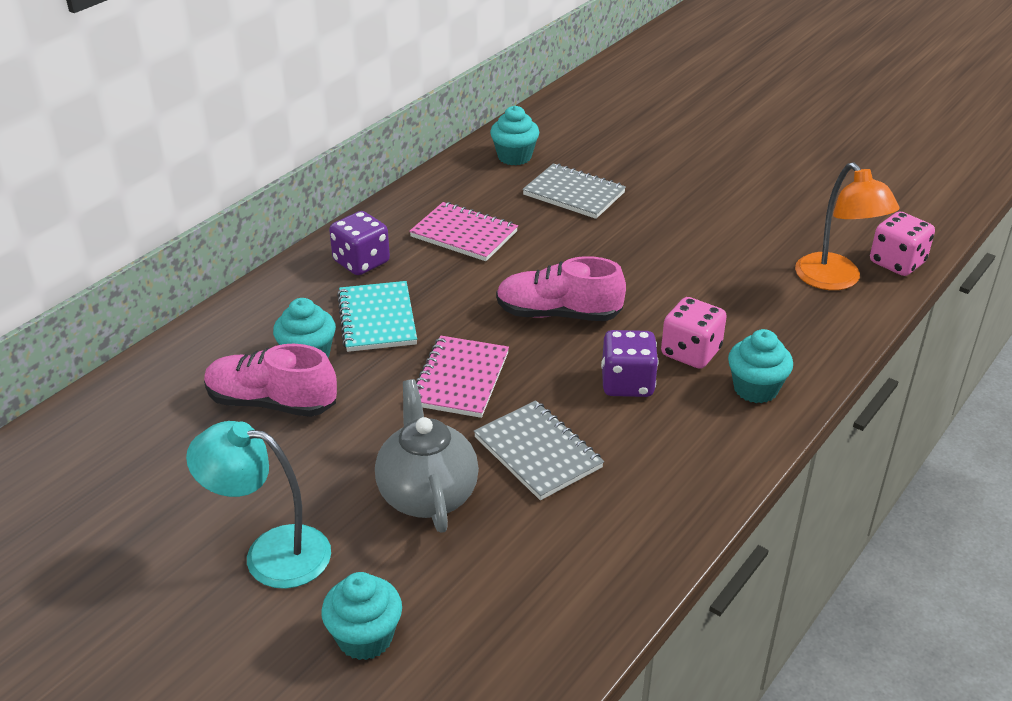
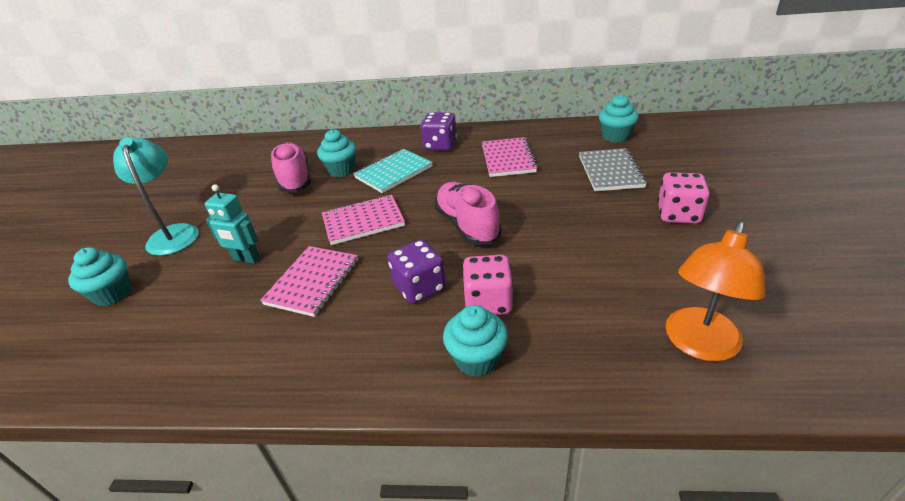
camera: 60 degrees right, 0 degrees up
(427, 494) = (246, 259): grey teapot -> turquoise robot
(538, 452) = (313, 282): grey notebook -> pink notebook
(897, 263) = (796, 379): pink dice -> pink dice (678, 214)

